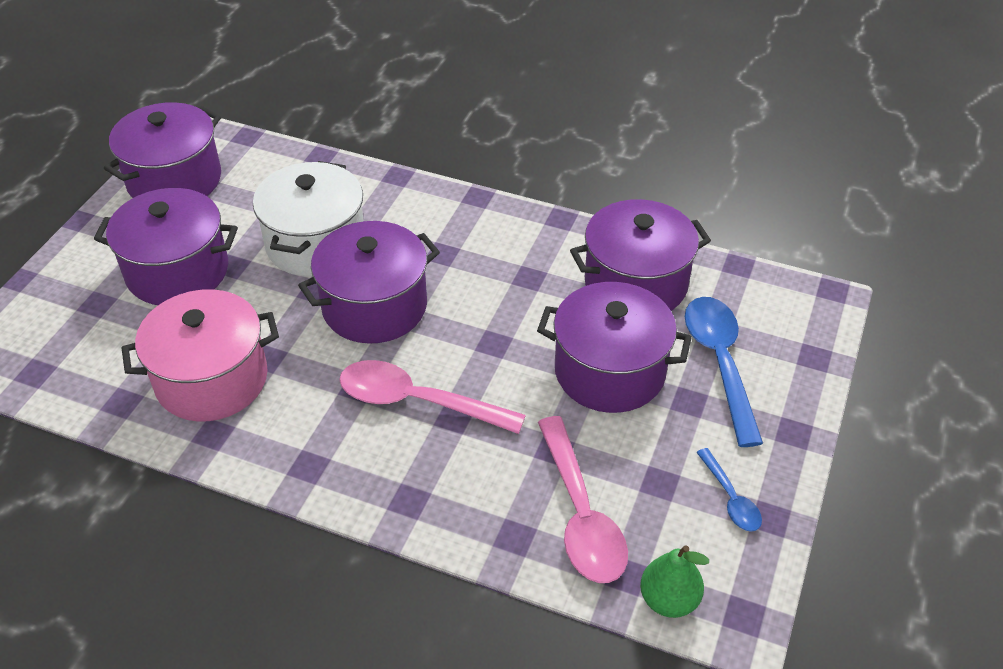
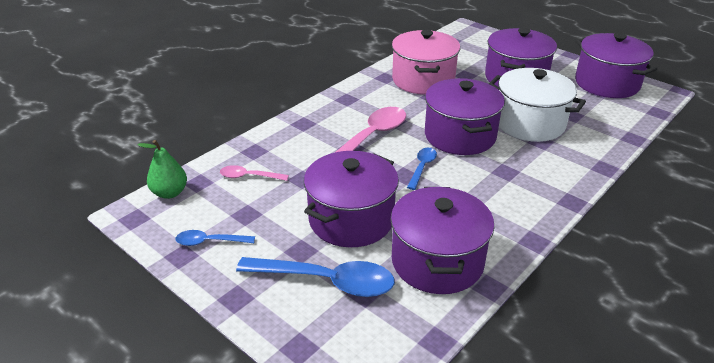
camera: 110 degrees right, 10 degrees down
(468, 330) = (422, 167): none -> blue spoon
(581, 514) = (249, 177): pink spoon -> pink spoon, size x0.52

